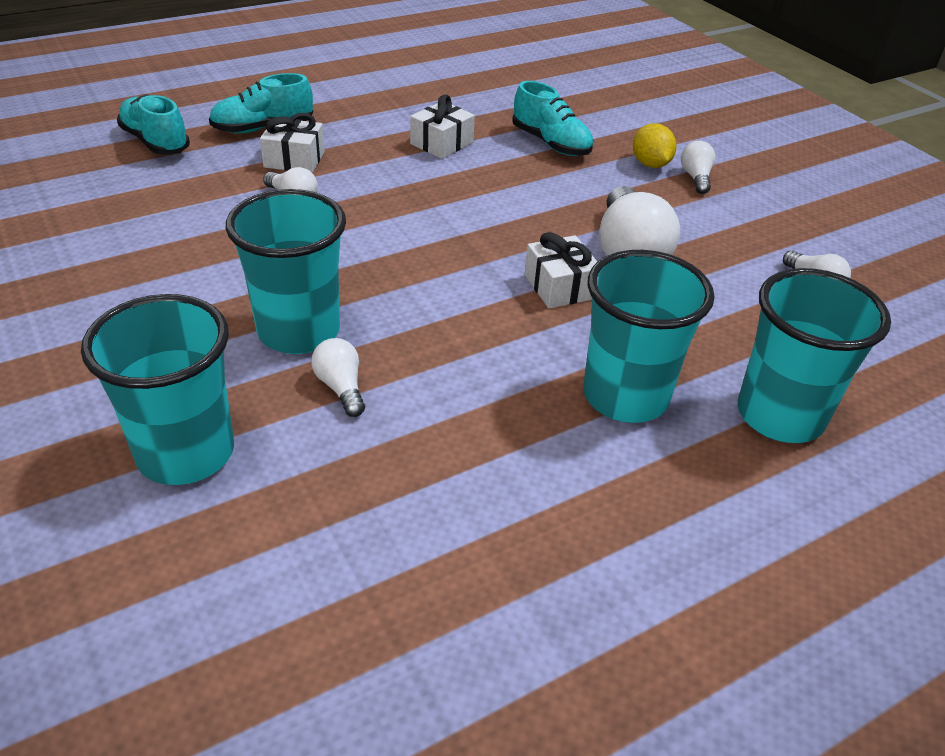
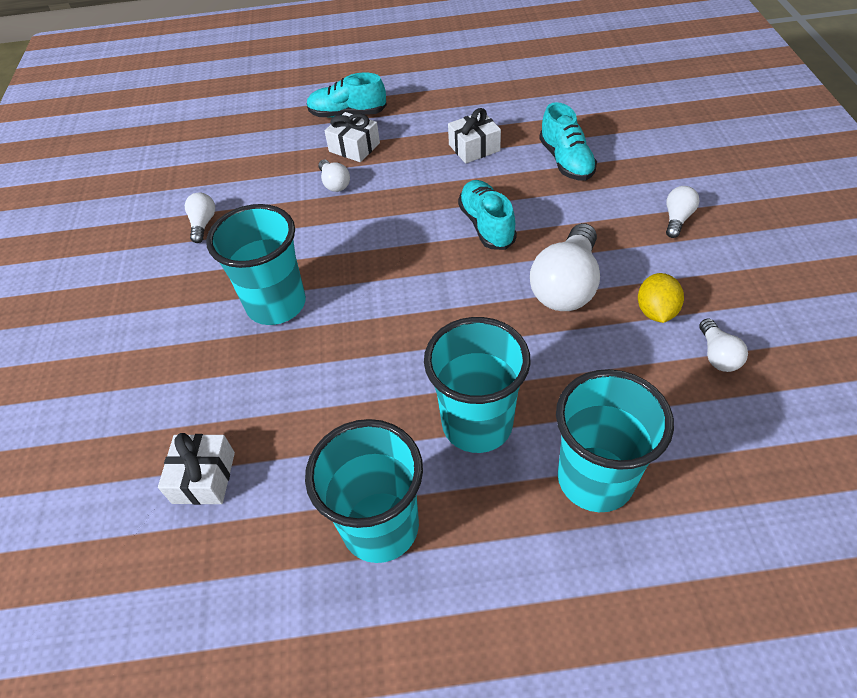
camera: 30 degrees right, 10 degrees up
(155, 142) = (268, 117): turquoise shoe -> turquoise shoe (486, 225)
(186, 453) = (158, 385): turquoise cup -> turquoise cup (380, 526)
(341, 387) = (278, 359): white light bulb -> white light bulb (203, 224)
(560, 286) = (487, 307): white gift -> white gift (204, 477)
(650, 164) = (643, 197): yellow lemon -> yellow lemon (656, 311)

